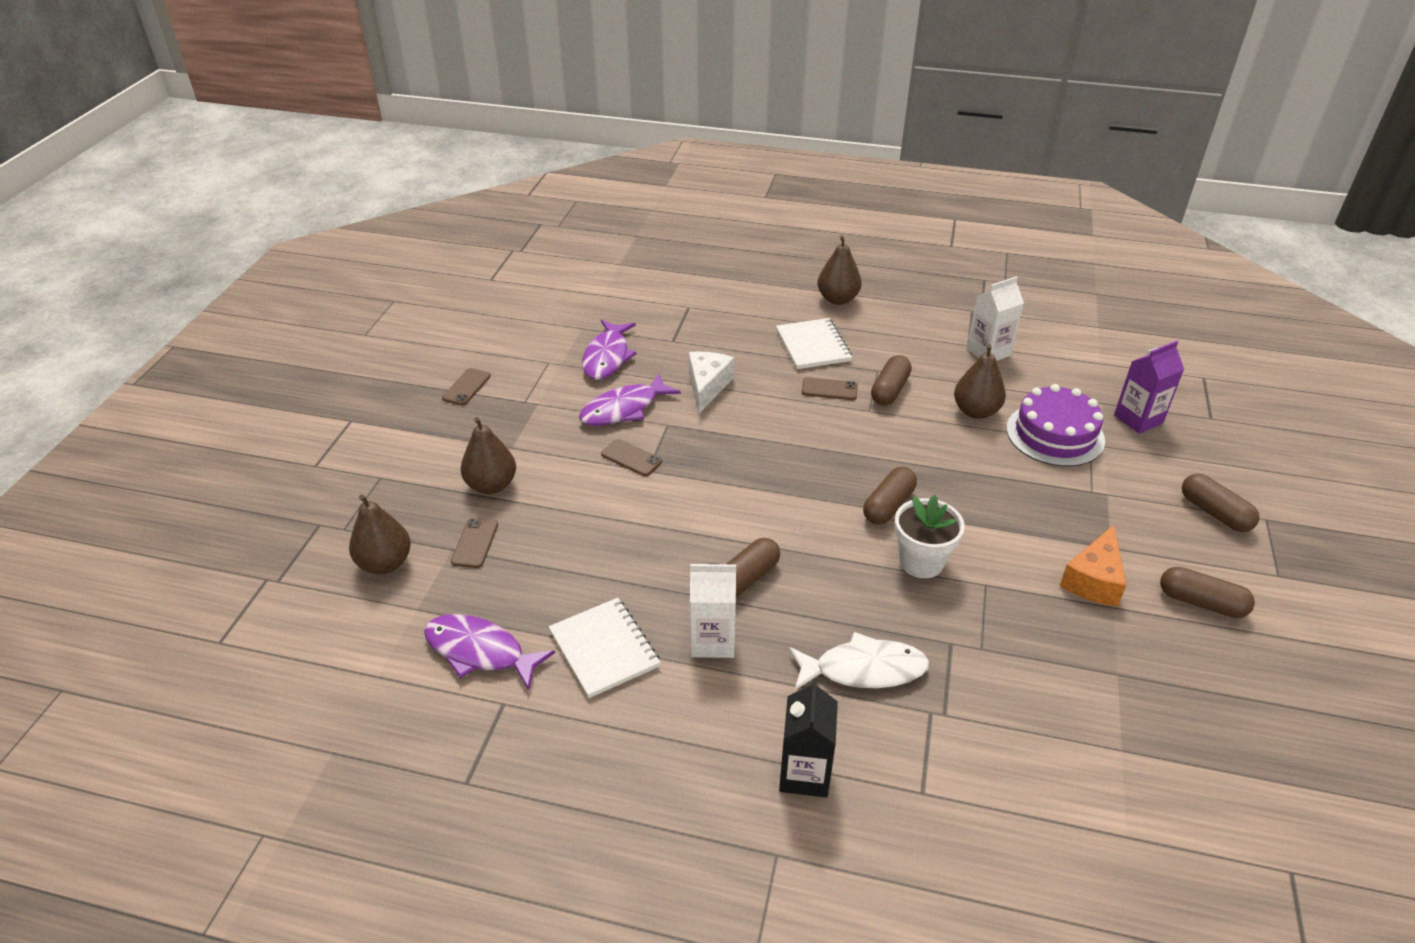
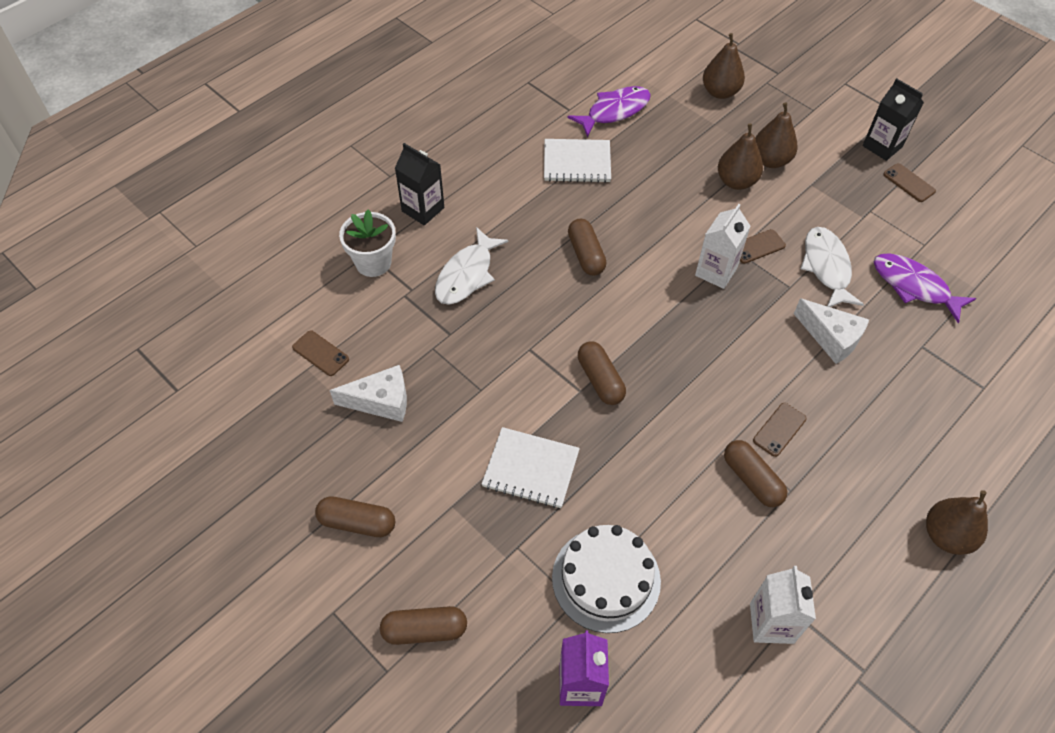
camera: 120 degrees right, 15 degrees up
(418, 415) = (882, 146): none -> black carton
(475, 543) = (713, 135): brown phone -> brown phone (320, 353)
(624, 409) = (826, 267): purple fish -> white fish
(712, 640) = (546, 213): white carton -> white carton (716, 271)
(813, 346) = (861, 458): white notebook -> white notebook (531, 469)
(921, 562) = (529, 364): white flower pot -> white flower pot (373, 263)
(975, 411) = (679, 533): brown pear -> brown pear (736, 181)
(1055, 434) = (606, 579): purple cake -> white cake
(1081, 656) = (381, 401): none -> white cheese
(1094, 580) = (432, 465): orange cheese -> none
(1201, 602) = (357, 522): brown capsule -> brown capsule turned 45 degrees clockwise

